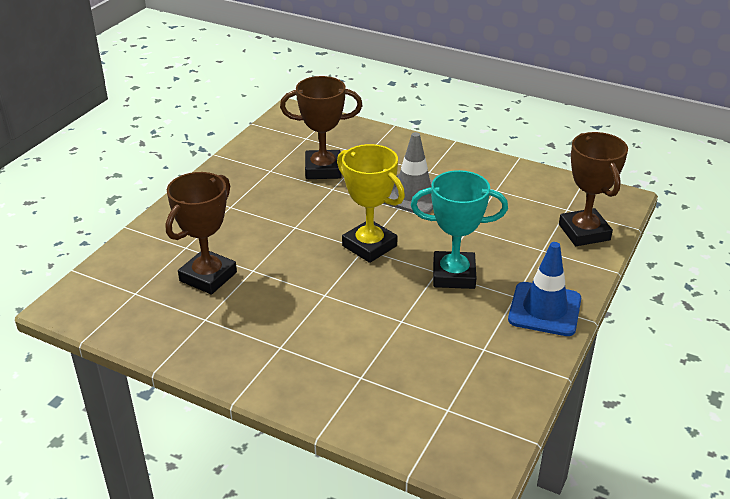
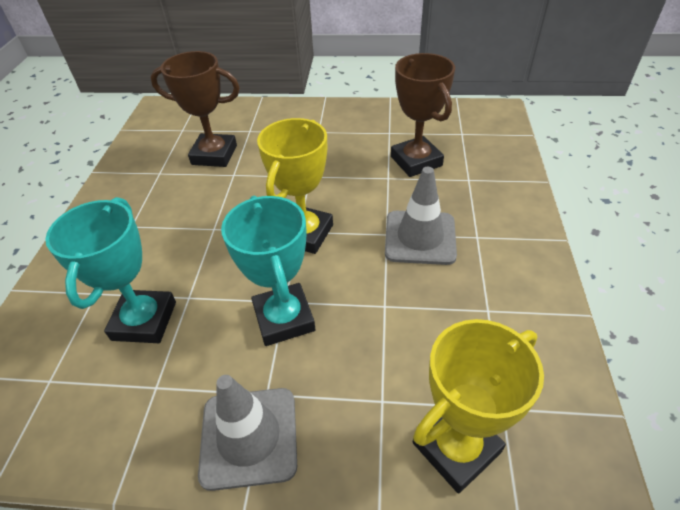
camera: 70 degrees right, 10 degrees up
(413, 348) = (144, 321): none -> turquoise trophy
(544, 309) = (249, 437): blue traffic cone -> grey traffic cone
(584, 232) = (456, 447): brown trophy -> yellow trophy

